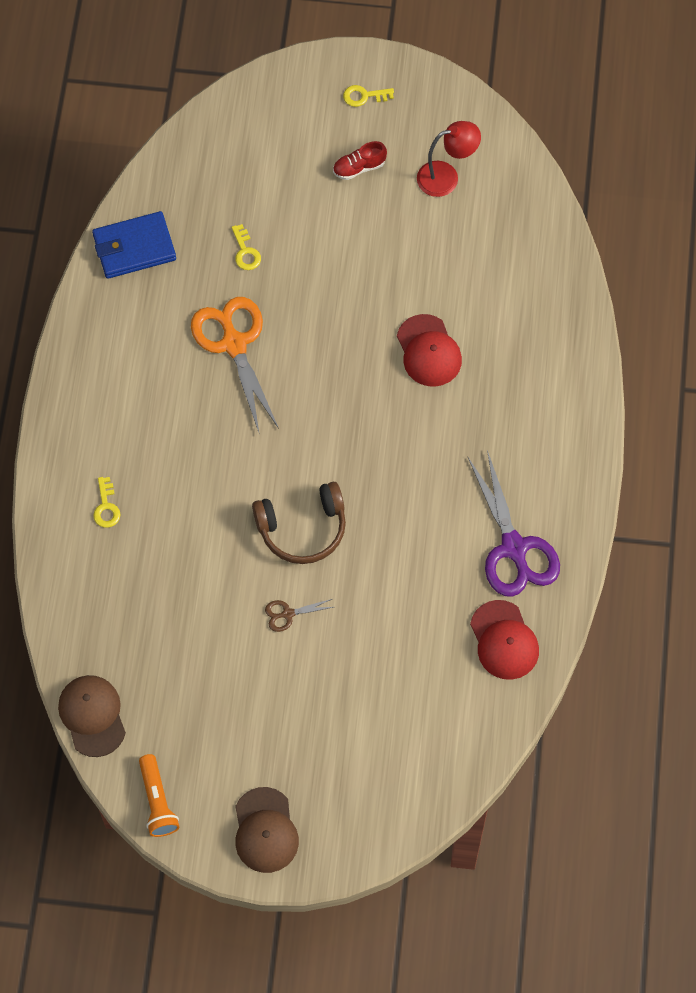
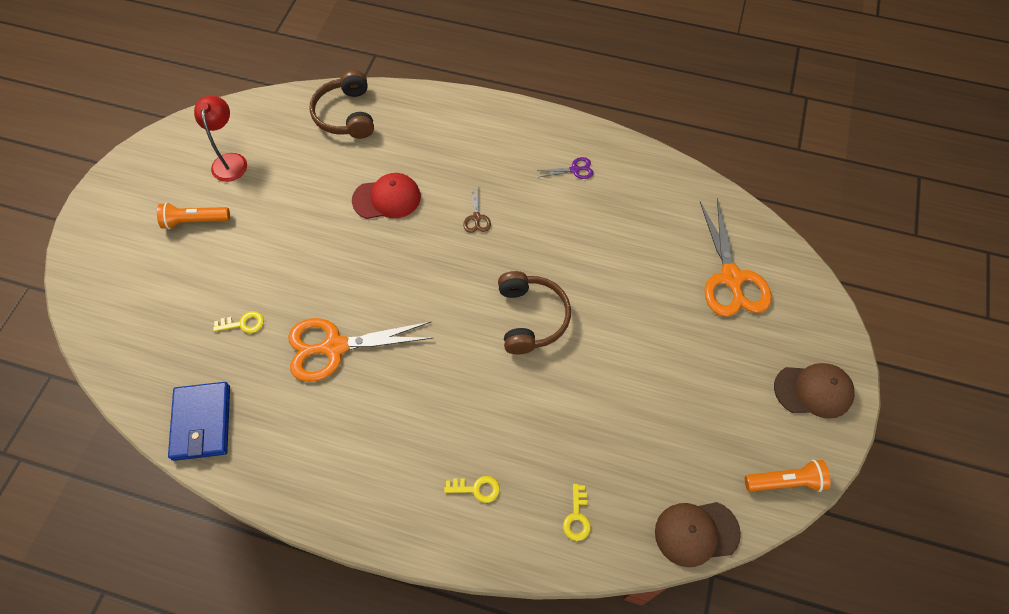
camera: 80 degrees left, 5 degrees down
(288, 614) = (610, 342): brown scissors -> brown scissors (476, 218)
(359, 167) = (194, 221): red shoe -> orange flashlight
(364, 96) = (126, 206): yellow key -> yellow key (577, 517)
(393, 738) = (731, 278): none -> orange scissors
(504, 640) = (652, 189): red cap -> none
(514, 548) = (575, 170): purple scissors -> purple scissors, size x0.44
(540, 279) = (346, 115): none -> brown headphones

